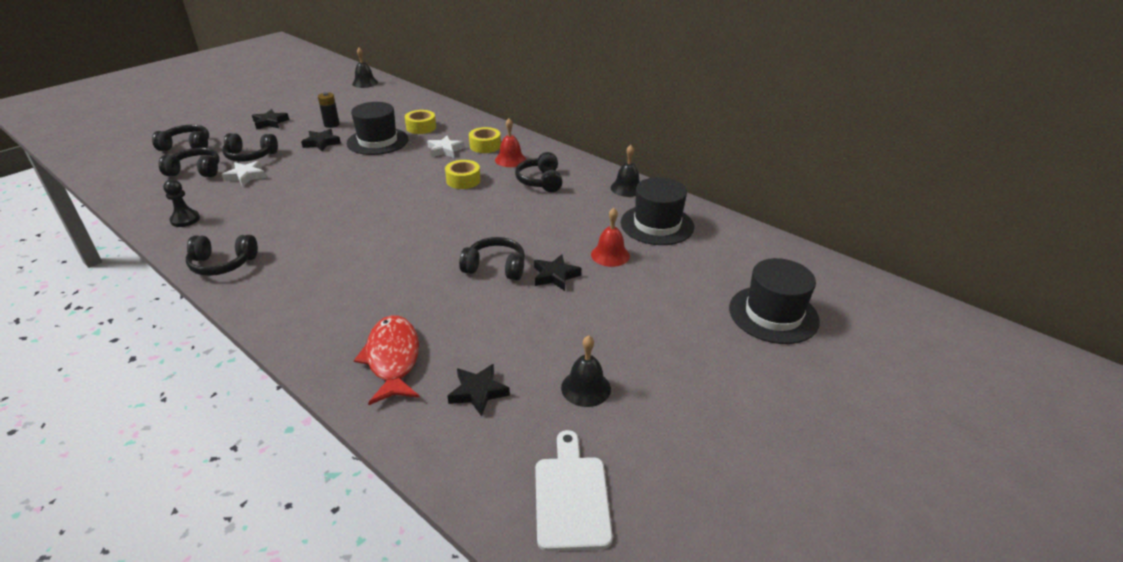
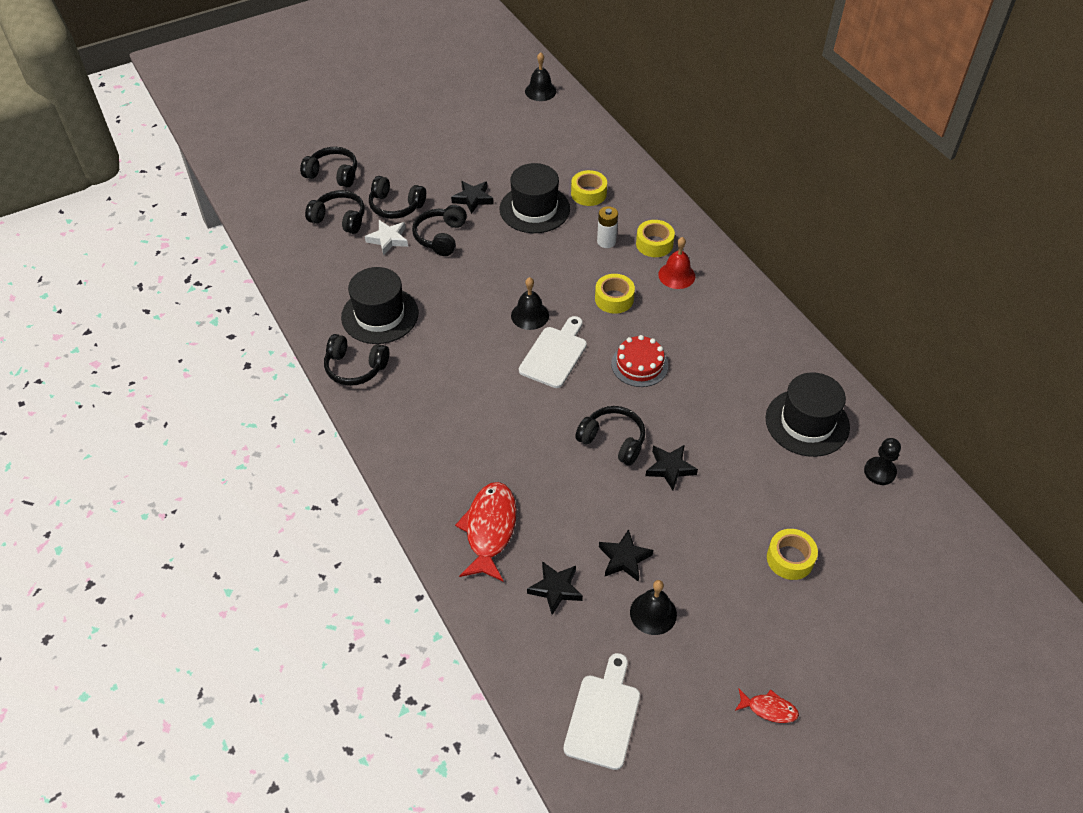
camera: 20 degrees right, 15 degrees up
(185, 219) = (325, 294): black pawn -> black pawn (879, 472)
(270, 122) = (422, 149): black star -> black star (624, 558)
(331, 124) = (489, 167): black battery -> none
(422, 221) = (555, 354): none -> white cutting board
(445, 150) = (606, 241): white star -> white battery
(500, 215) = (639, 364): none -> red cake
(540, 181) = (700, 320): black headphones -> black headphones (440, 237)
(610, 255) = (737, 454): red bell -> none
(627, 188) = (796, 355): black bell -> black bell (530, 315)
(691, 316) = (790, 559): none -> yellow tape
(736, 439) = (769, 709): none -> red fish
(773, 314) = (877, 581): black hat -> black hat (380, 315)

